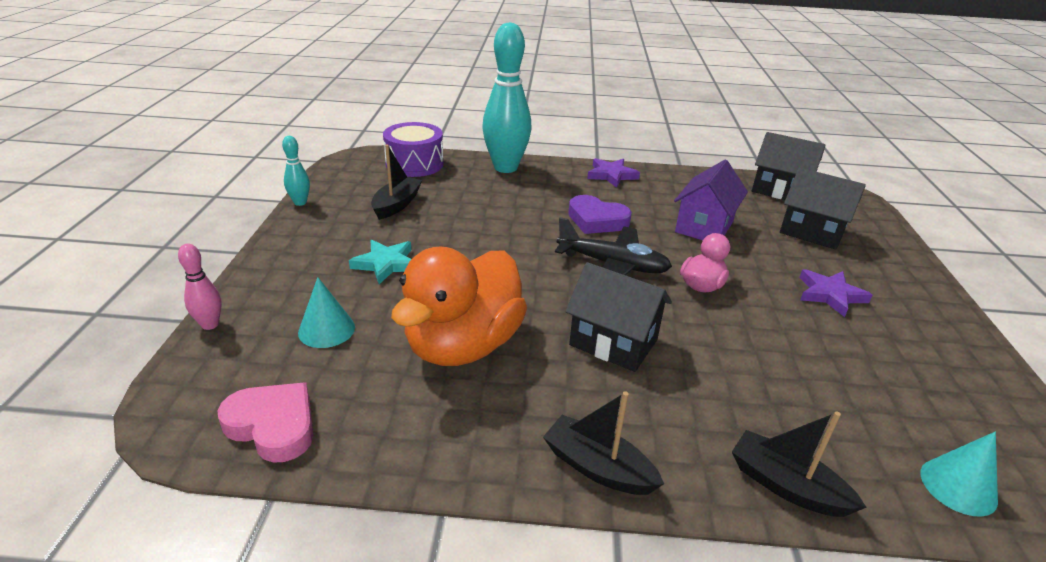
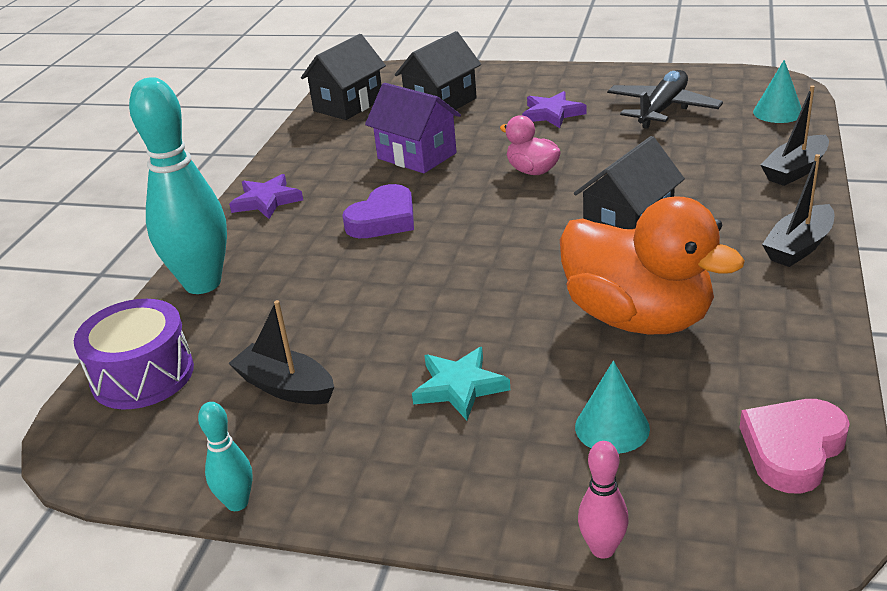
camera: 75 degrees left, 0 degrees up
(613, 265) = (487, 216): black plane -> black plane (662, 109)

